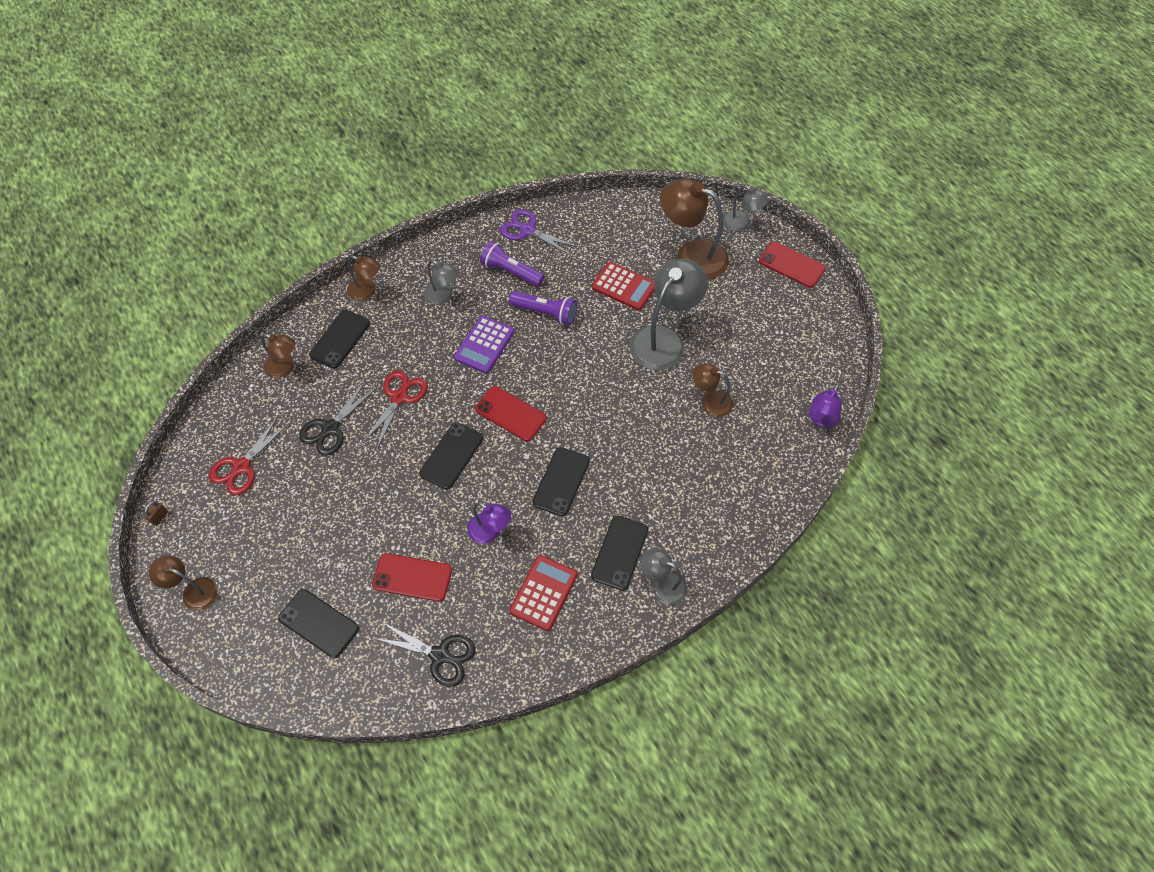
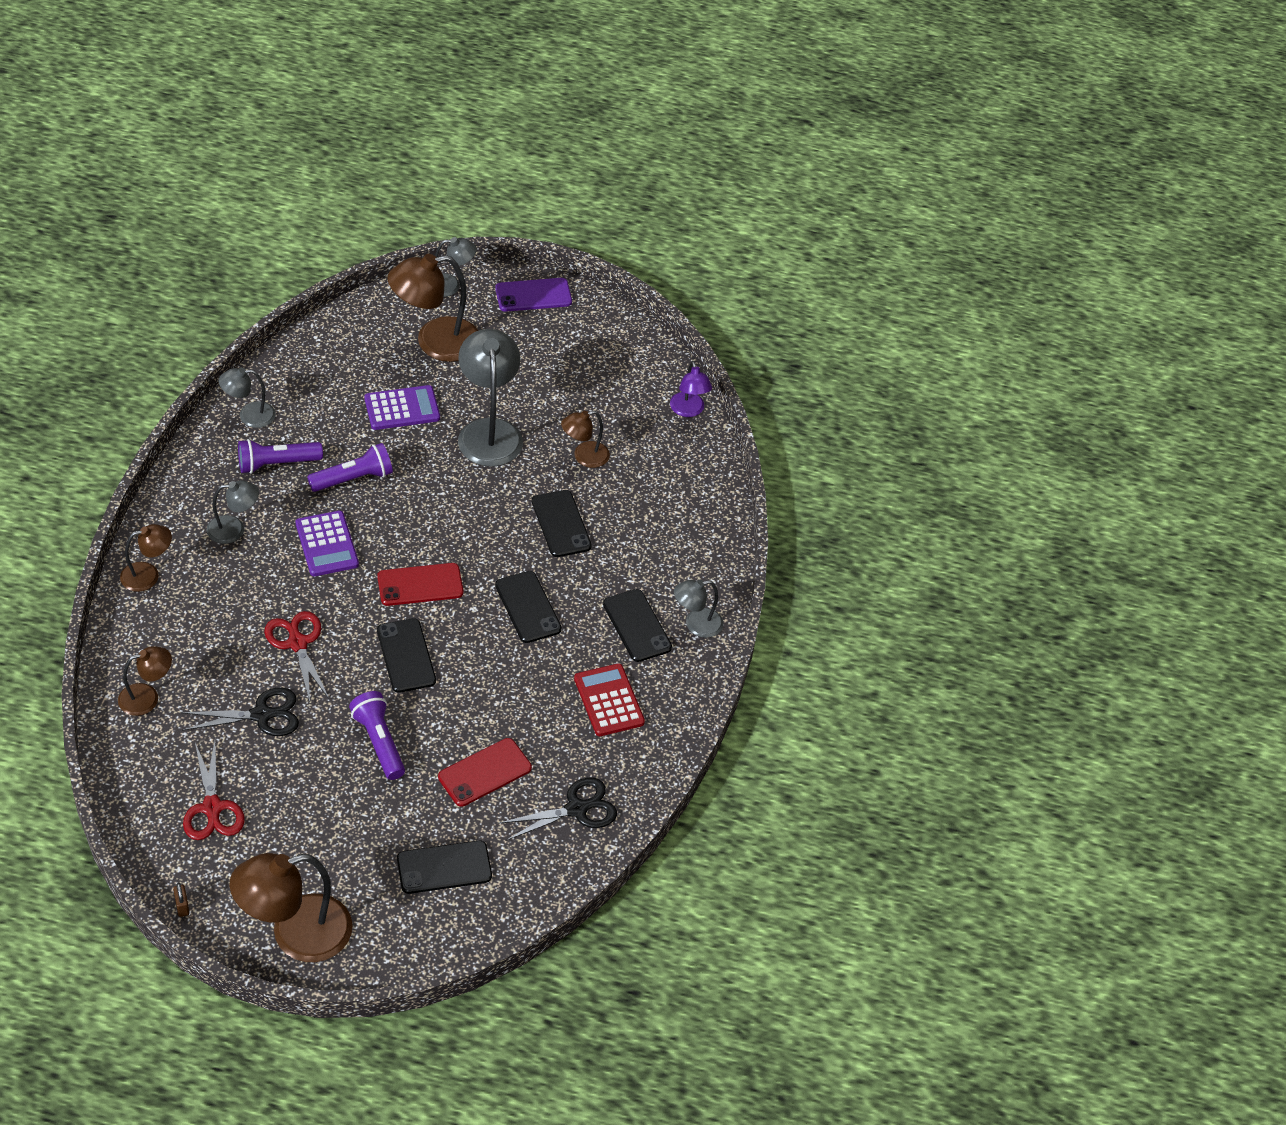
camera: 50 degrees left, 10 degrees down
(193, 591) = (295, 934): brown lamp -> brown lamp, size x1.83
(330, 428) = (261, 715): black scissors -> black scissors turned 90 degrees counterclockwise
(340, 339) = (173, 635): black phone -> black phone (561, 524)
(374, 502) = (379, 742): none -> purple flashlight
(490, 532) = (511, 689): purple lamp -> none
(527, 230) = (249, 415): purple scissors -> grey lamp
(624, 286) = (402, 408): red calculator -> purple calculator
(791, 265) = (533, 295): red phone -> purple phone

